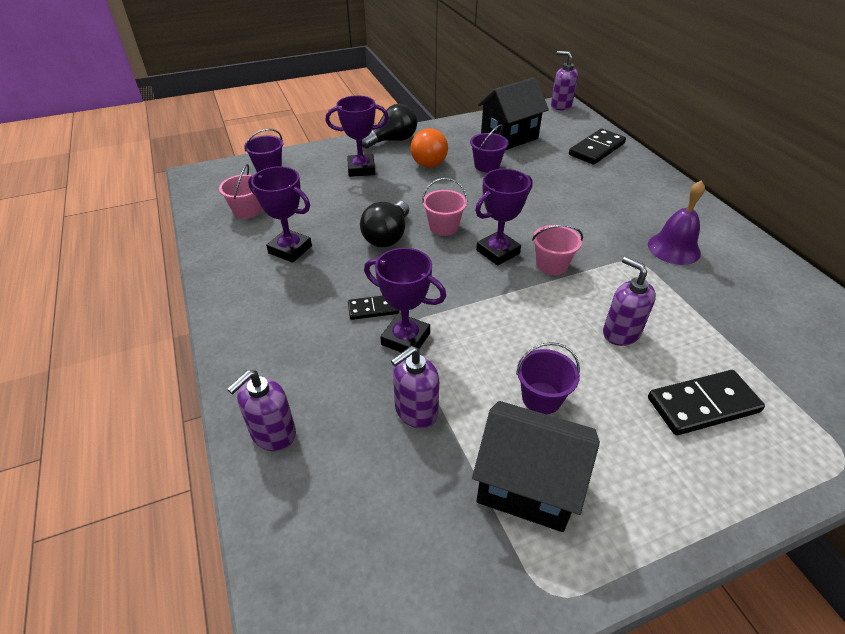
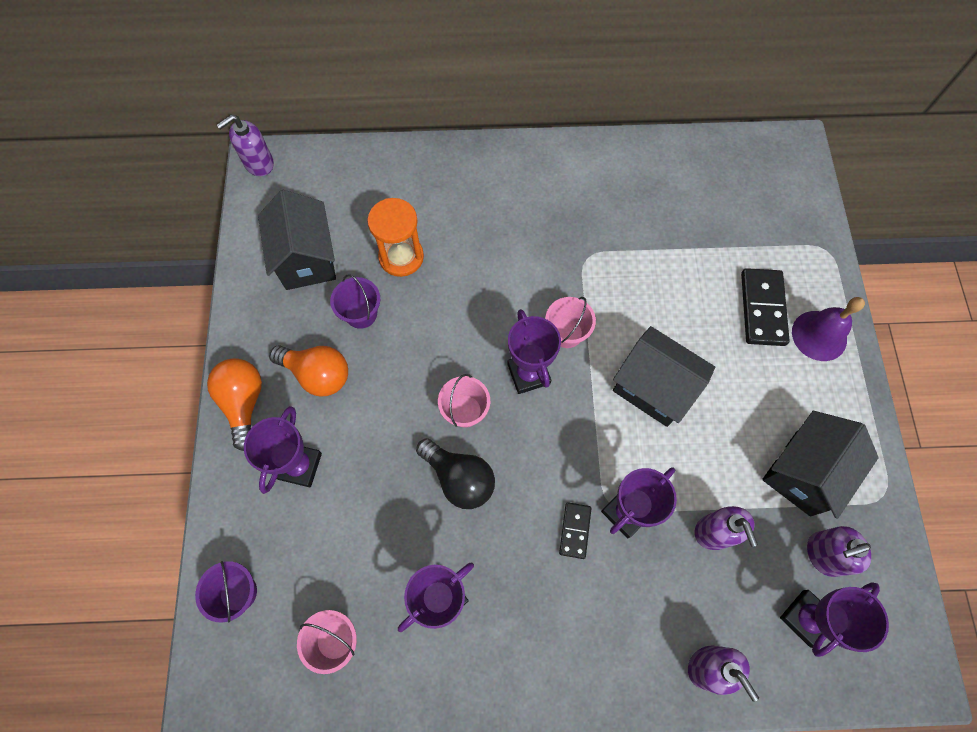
camera: 70 degrees left, 25 degrees up
(350, 521) = (806, 618): none -> purple trophy
(393, 140) = (244, 402): black light bulb -> orange light bulb
(540, 332) = (653, 388): none -> black house
(541, 398) = (726, 423): purple bucket -> none
(545, 171) = (401, 257): none -> orange hourglass
(596, 149) = (380, 182): black domino -> none
(621, 333) = (673, 323): purple soap dispenser -> purple soap dispenser (823, 554)
(674, 248) = (580, 214): purple bell -> purple bell (819, 335)

